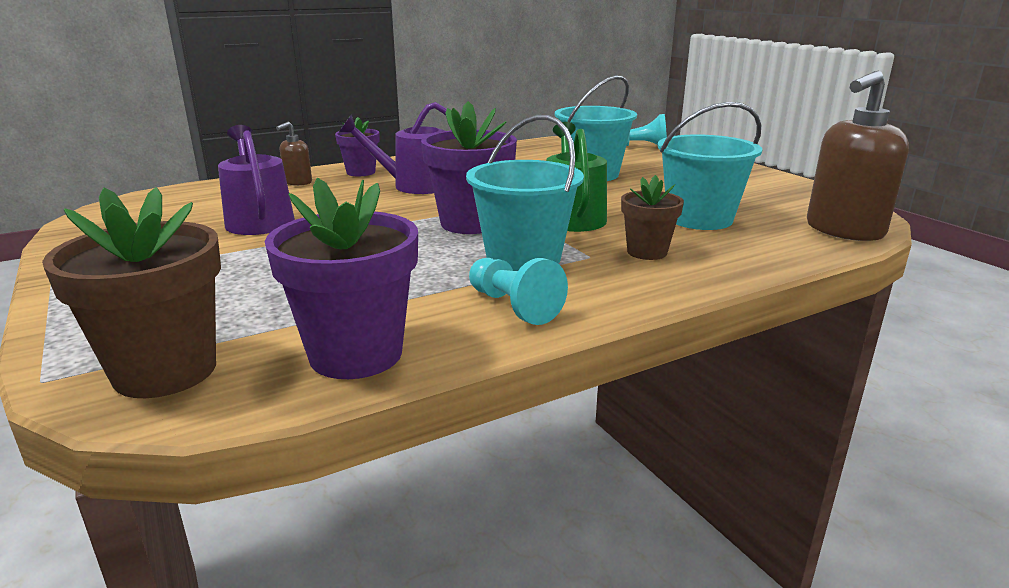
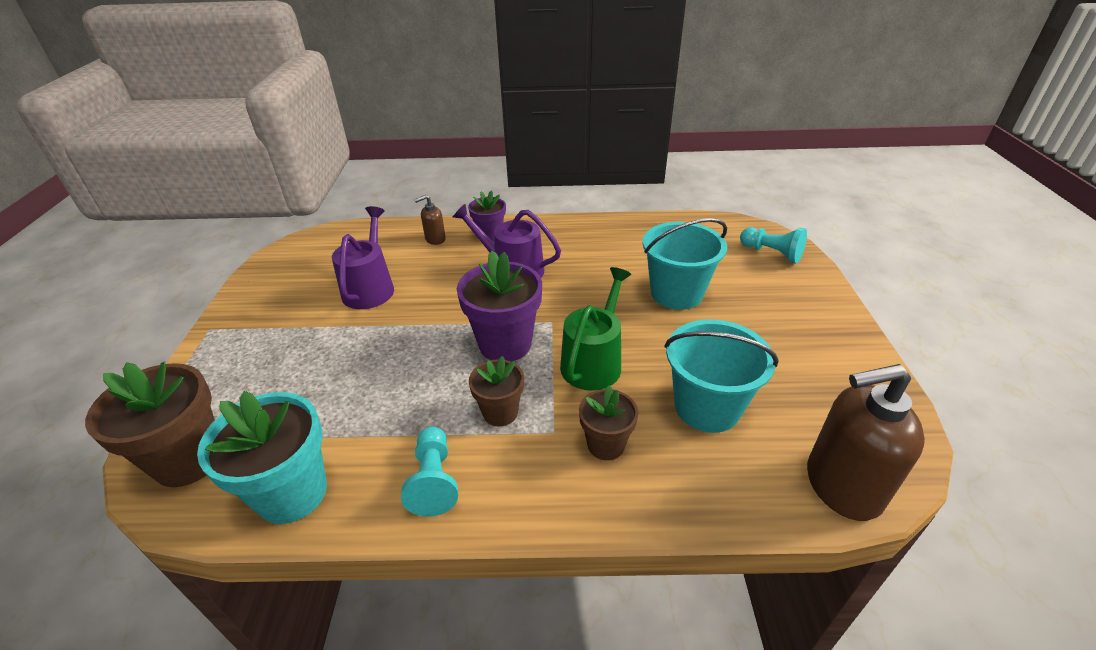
camera: 30 degrees right, 15 degrees up
(356, 354) = (292, 493): purple flower pot -> turquoise flower pot
(523, 258) = (500, 412): turquoise bucket -> brown flower pot

